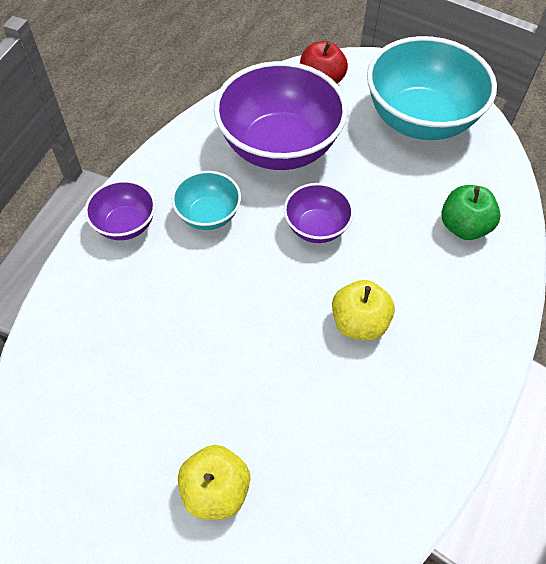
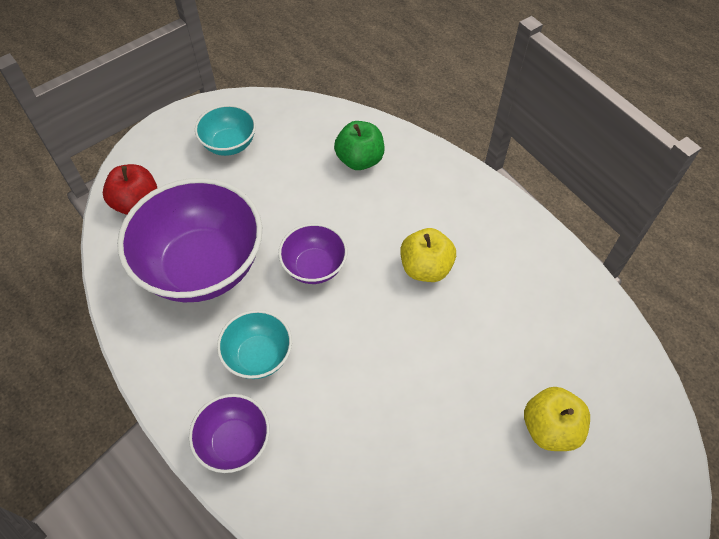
camera: 70 degrees left, 0 degrees up
(420, 120) = (229, 144): turquoise bowl -> turquoise bowl, size x0.50

